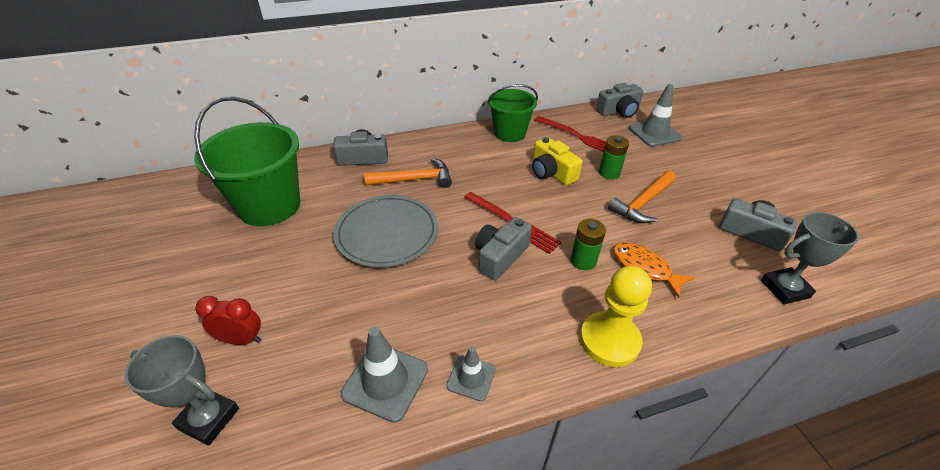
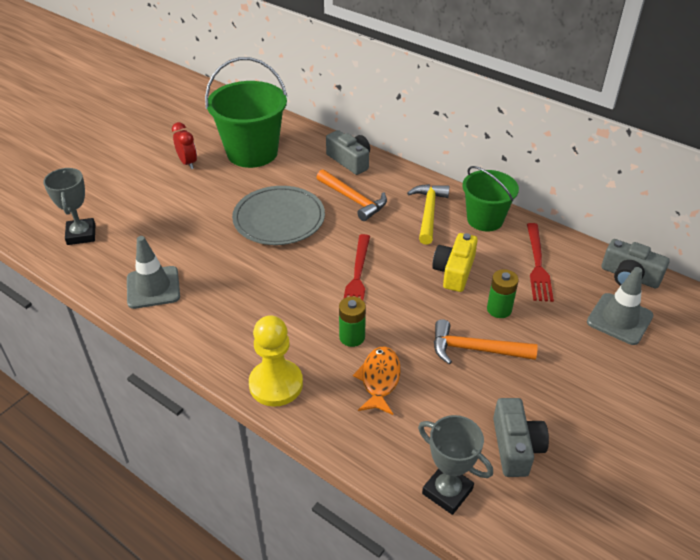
camera: 55 degrees right, 0 degrees up
(241, 339) = (137, 213): red clock -> red clock (188, 163)
(471, 378) = (185, 324): grey traffic cone -> none
(474, 152) = (428, 212): none -> yellow hammer
(500, 256) = (311, 287): grey camera -> none

